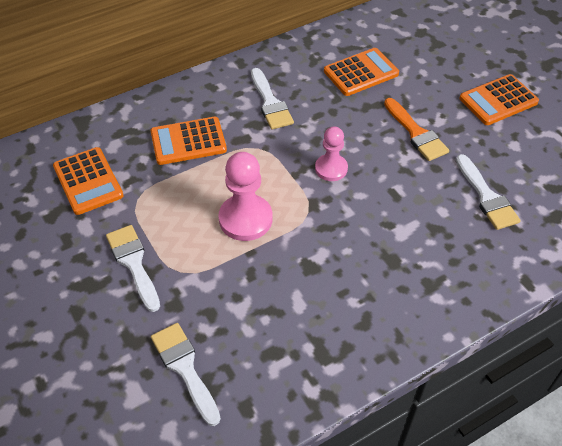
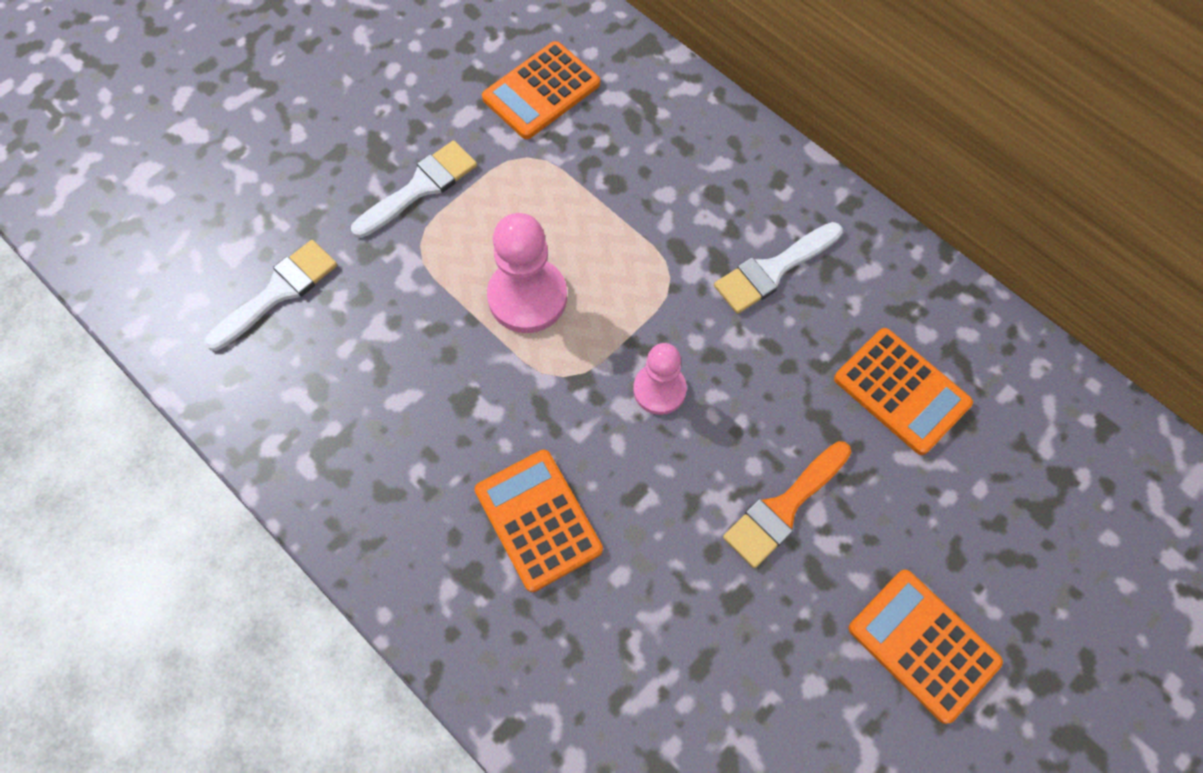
camera: 75 degrees right, 15 degrees up
(188, 141) = (652, 184): orange calculator -> orange calculator (538, 520)
(486, 196) = (672, 645): white brush -> none

